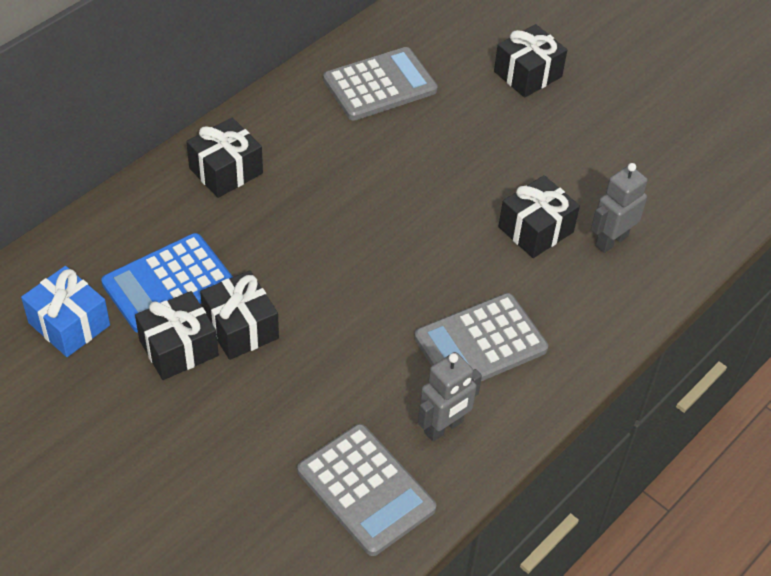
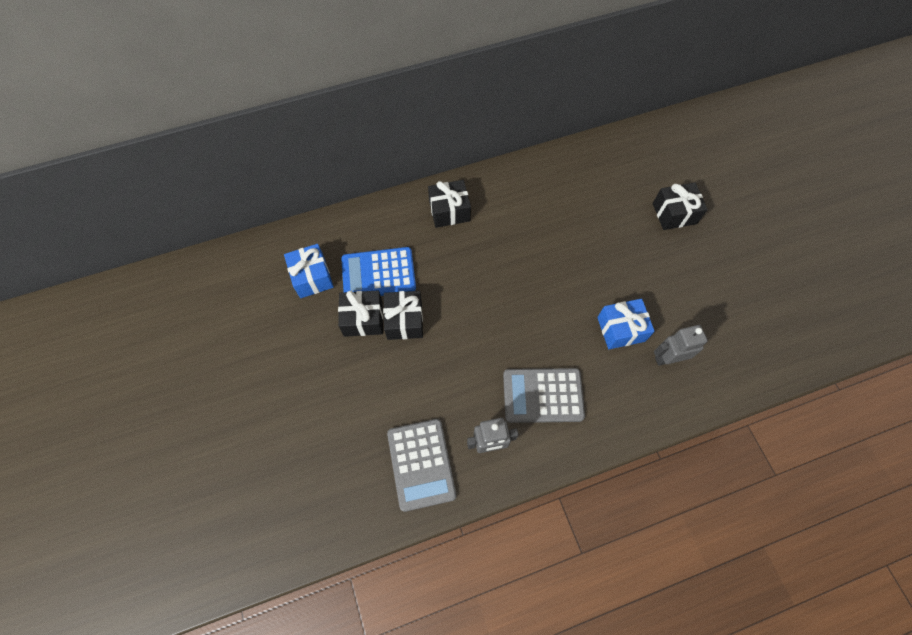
camera: 30 degrees right, 15 degrees up
(380, 85) = (573, 186): grey calculator -> none
(536, 229) = (621, 329): black gift -> blue gift

